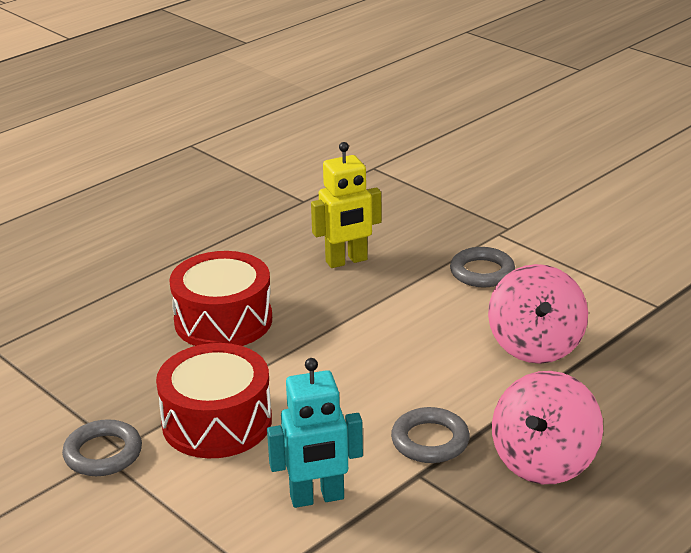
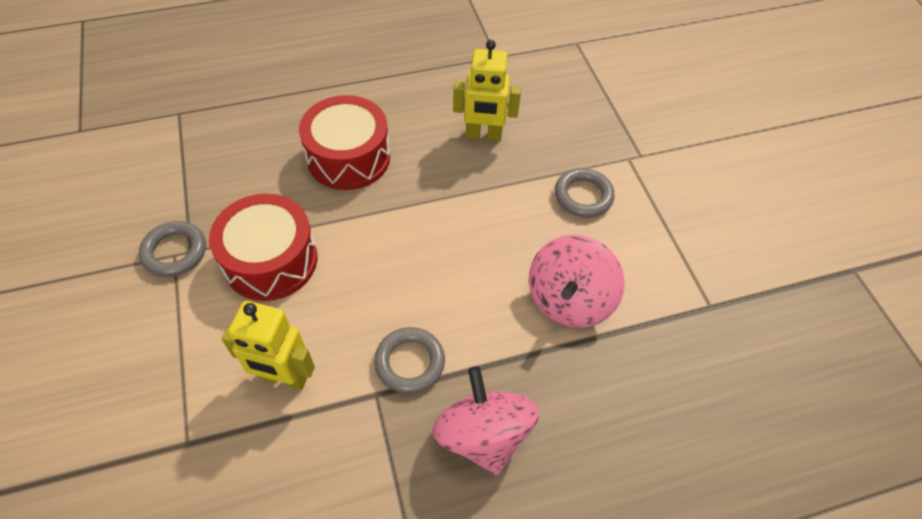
camera: 25 degrees right, 25 degrees up
(317, 498) = (284, 377): turquoise robot -> yellow robot
(544, 461) = (483, 434): pink spinning top -> pink spinning top turned 105 degrees clockwise

